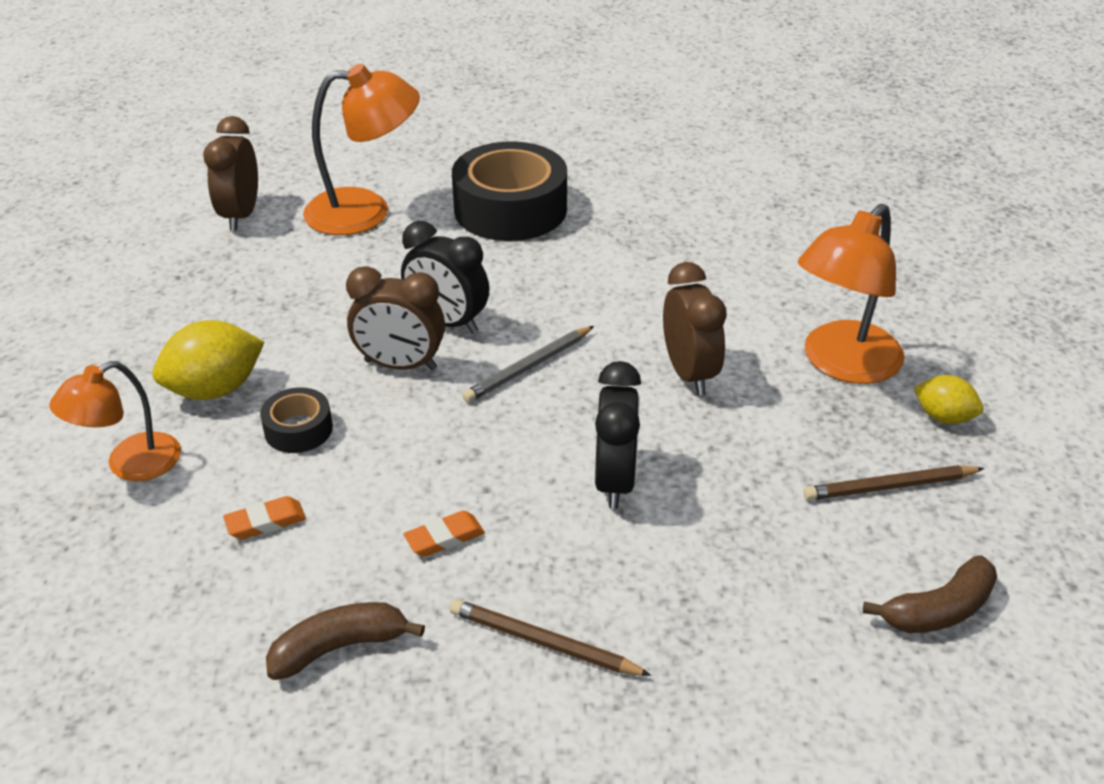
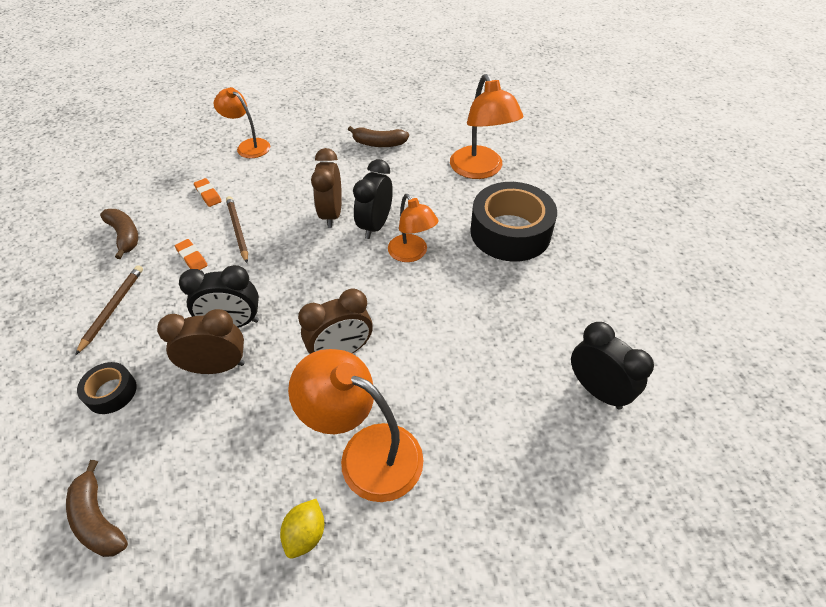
camera: 80 degrees right, 10 degrees up
(215, 389) = (303, 156): yellow lemon -> none
(234, 299) = (378, 143): none -> brown banana
(241, 215) = (457, 127): brown clock -> brown clock (217, 367)
(298, 429) = (275, 190): black tape -> black tape (111, 392)
(522, 295) = (412, 254): none -> orange lamp
(528, 367) = (337, 268): grey pencil -> none
(770, 199) = (597, 390): none -> black clock
(890, 486) = (223, 488): brown pencil -> brown pencil (238, 230)

